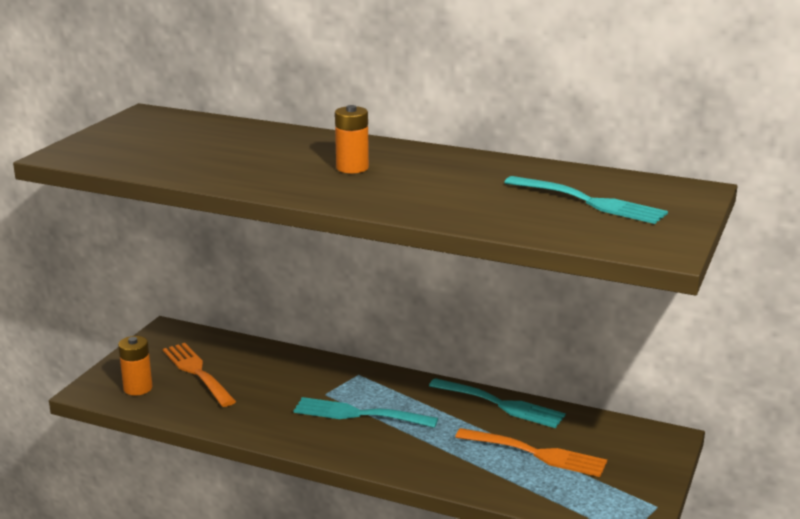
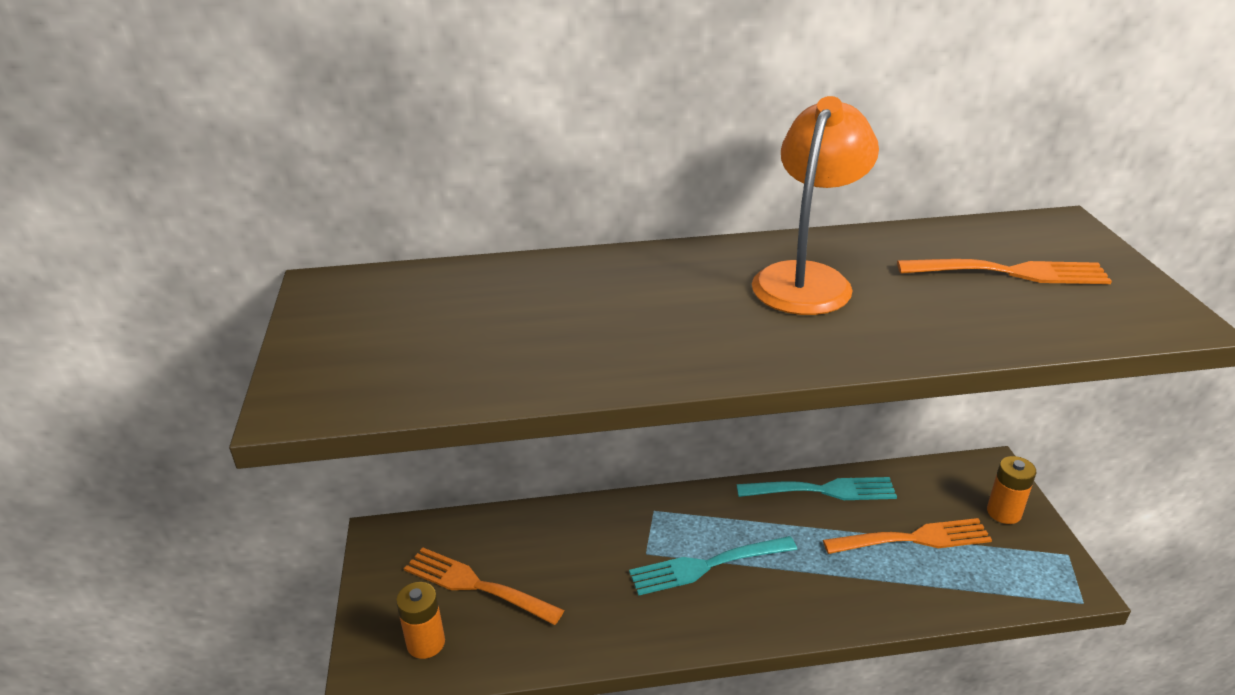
camera: 30 degrees left, 10 degrees up
(352, 168) = (710, 301): orange battery -> orange battery (1004, 512)
(436, 172) = (807, 278): none -> orange lamp
(589, 202) = (1010, 273): turquoise fork -> orange fork

